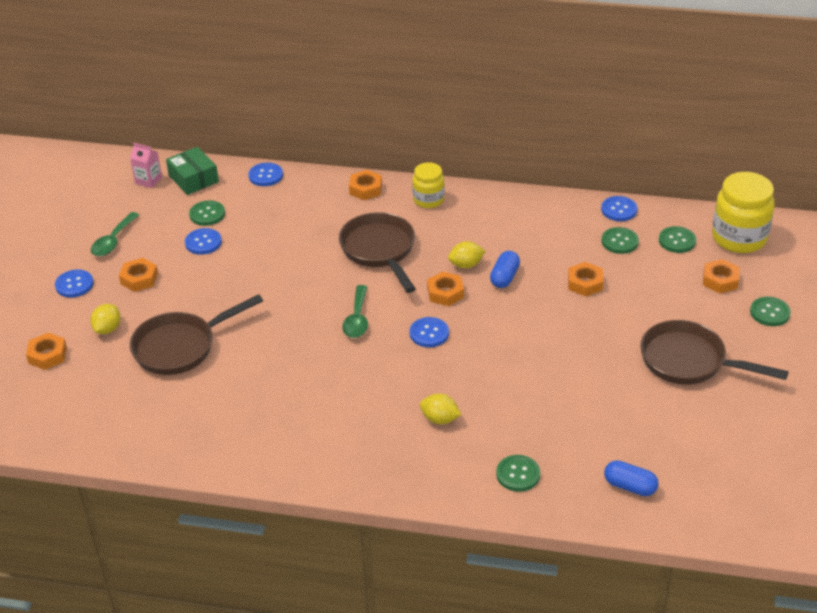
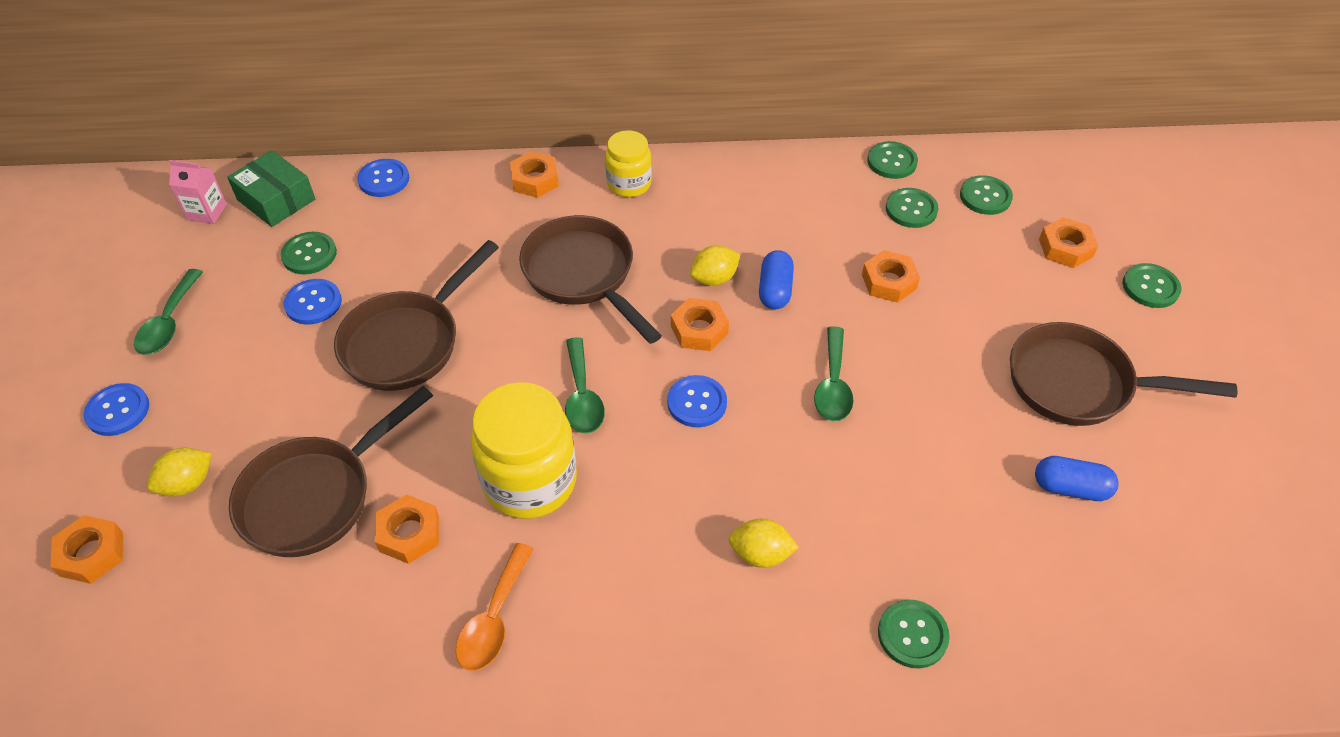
camera: 15 degrees left, 10 degrees up
(108, 329) = (187, 484): yellow lemon -> yellow lemon turned 45 degrees clockwise
(139, 279) = (223, 382): orange nut -> orange nut (409, 533)
(256, 273) = (408, 342): none -> brown pan
(269, 424) = (494, 619): none -> orange spoon
(522, 337) = (833, 385): none -> green spoon
(619, 210) = (892, 162): blue button -> green button
(630, 486) = (1084, 622): blue capsule -> blue capsule (1070, 488)
(739, 238) = (1062, 180): yellow jar -> yellow jar (530, 481)

